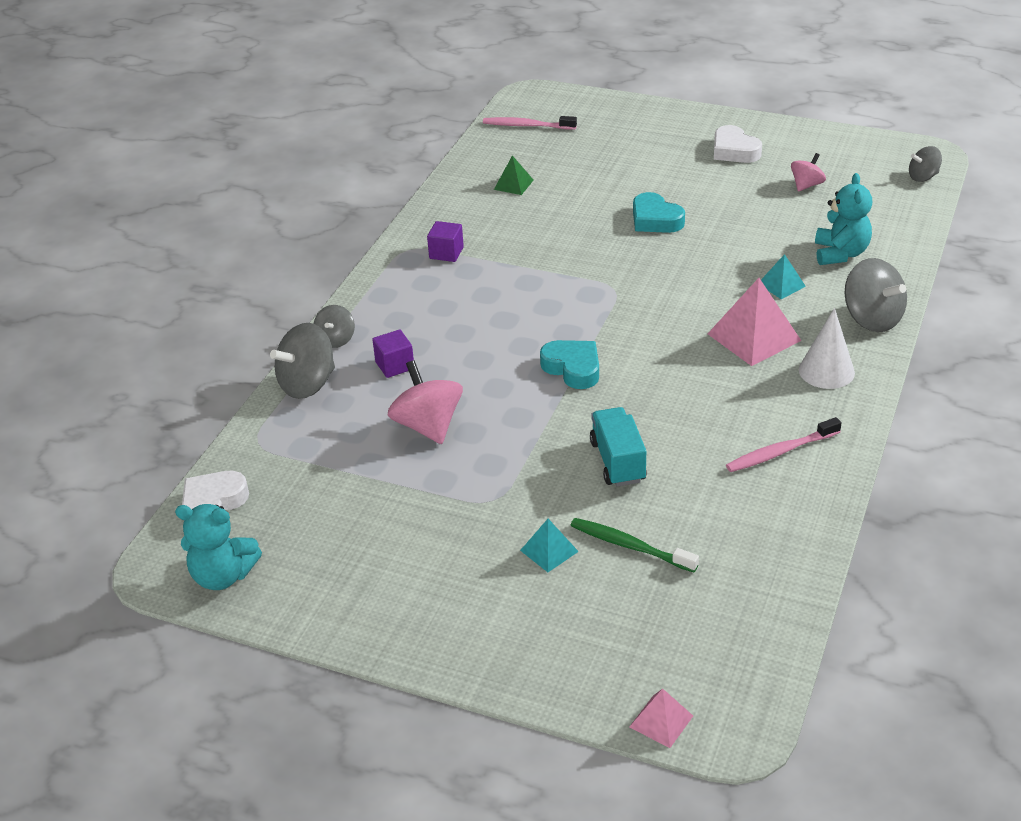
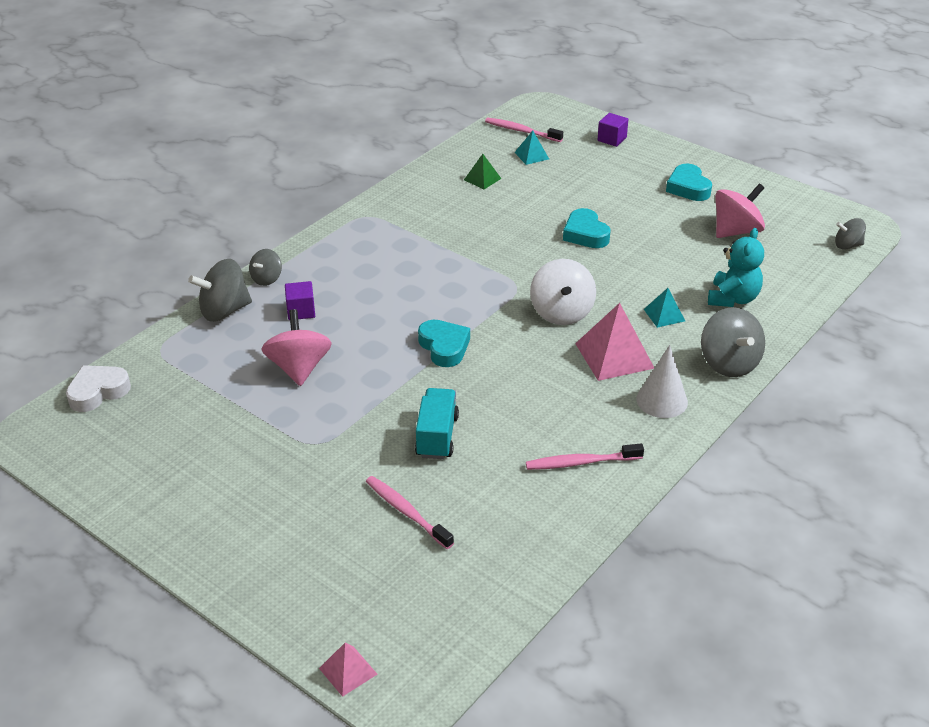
camera: 15 degrees right, 0 degrees up
(223, 576) = (73, 452): turquoise teddy bear -> none
(446, 253) = (395, 225): purple cube -> purple cube (612, 139)
(549, 551) = (337, 498): turquoise pyramid -> turquoise pyramid (531, 155)
(630, 546) = (406, 512): green toothbrush -> pink toothbrush
(676, 305) = (561, 312): none -> white spinning top
(734, 151) = (688, 188): white heart -> turquoise heart
(806, 185) = (736, 231): pink spinning top -> pink spinning top, size x1.71

